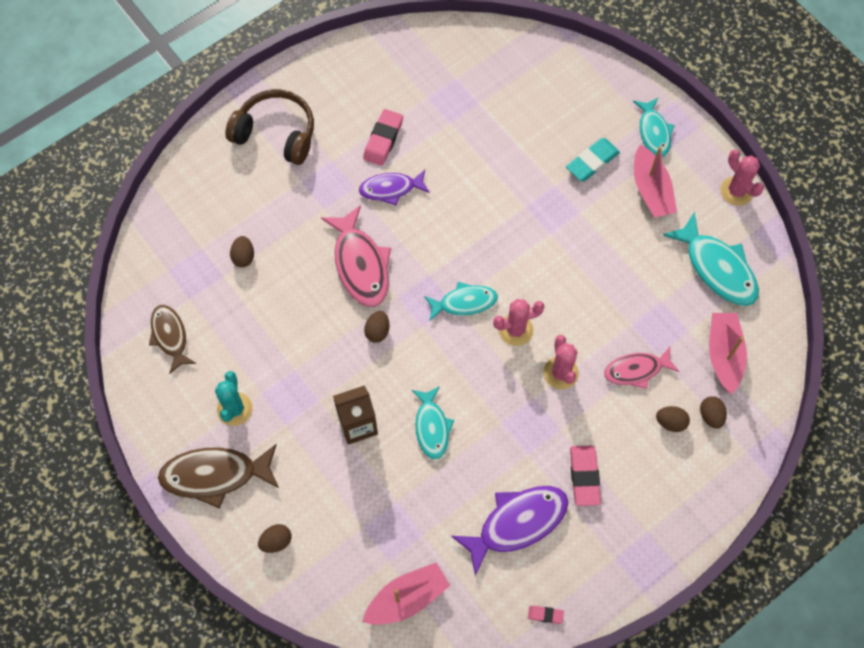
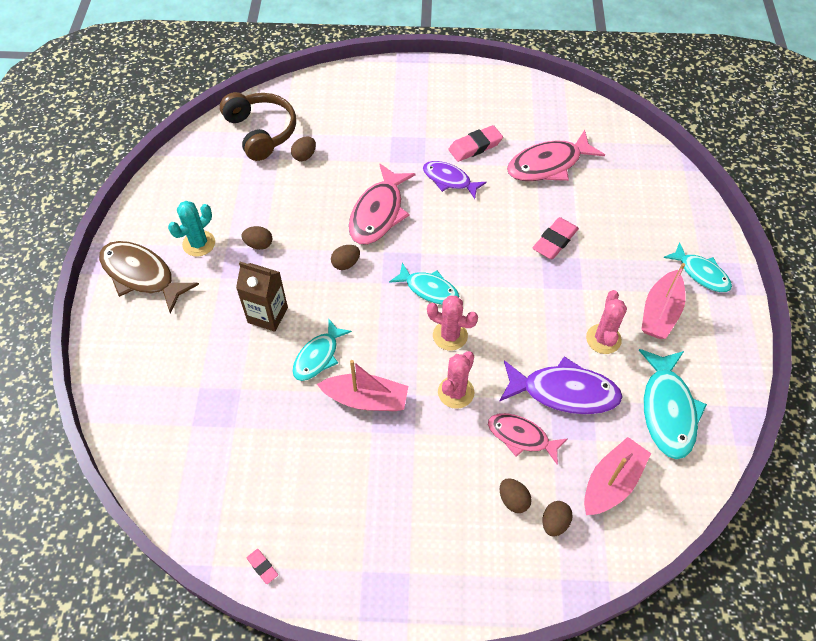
camera: 40 degrees right, 10 degrees down
(170, 336) = (207, 171): brown fish -> none
(276, 134) = (403, 98): brown headphones -> brown headphones (261, 132)
(276, 541) = (133, 349): brown egg -> brown egg (259, 244)
(407, 598) = (176, 463): pink boat -> pink boat (366, 399)
(459, 114) = (548, 164): none -> pink fish
(517, 523) = (311, 477): purple fish -> purple fish (564, 392)
(584, 476) = (399, 485): pink eraser -> pink eraser (554, 241)
(592, 162) = (627, 261): turquoise eraser -> none
(653, 132) = (701, 273): turquoise fish -> turquoise fish turned 75 degrees counterclockwise
(736, 191) = (739, 363): pink cactus -> pink cactus (603, 339)

